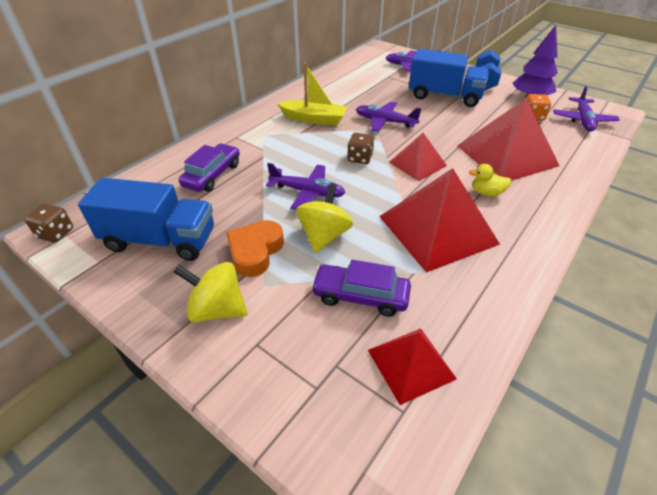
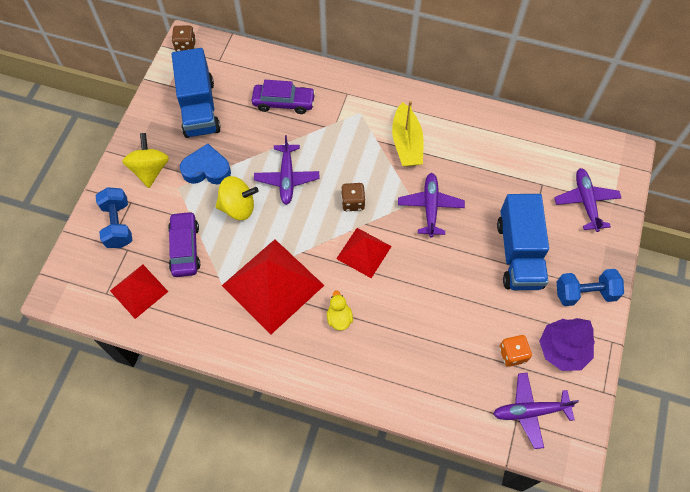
camera: 70 degrees right, 20 degrees up
(255, 251) = (207, 169): orange heart -> blue heart
(287, 368) = (118, 224): none -> blue dumbbell
(506, 155) = (412, 331): red pyramid -> none

